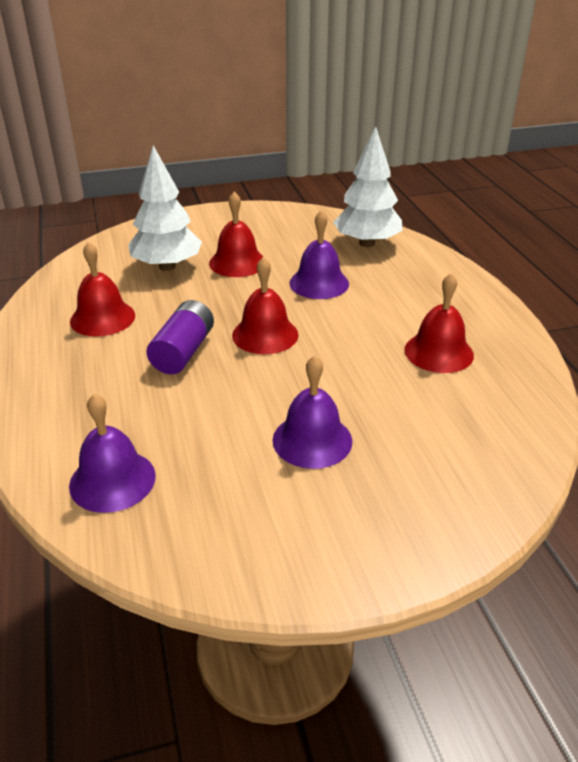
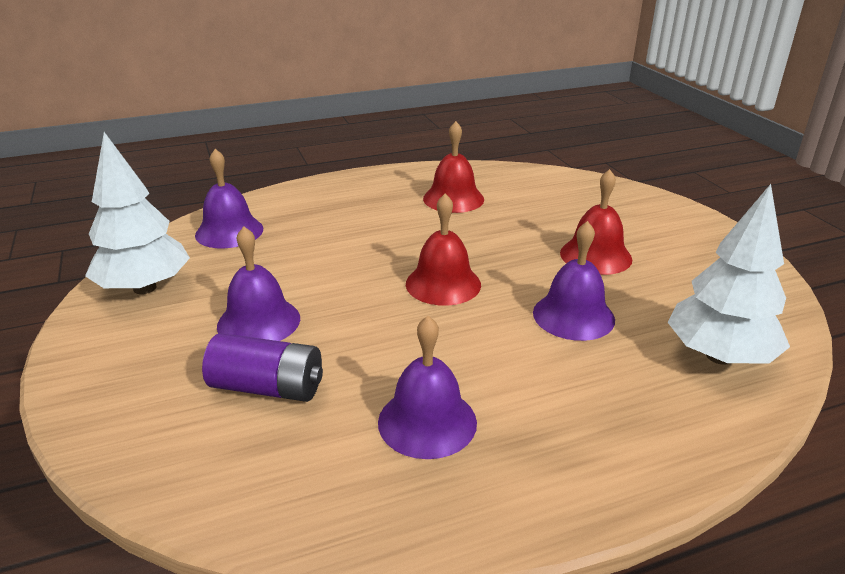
camera: 85 degrees right, 5 degrees down
(167, 266) = (564, 217): white tree -> white tree (144, 288)
(183, 352) = (404, 241): purple battery -> purple battery (267, 387)
(438, 352) = (427, 422): red bell -> purple bell

